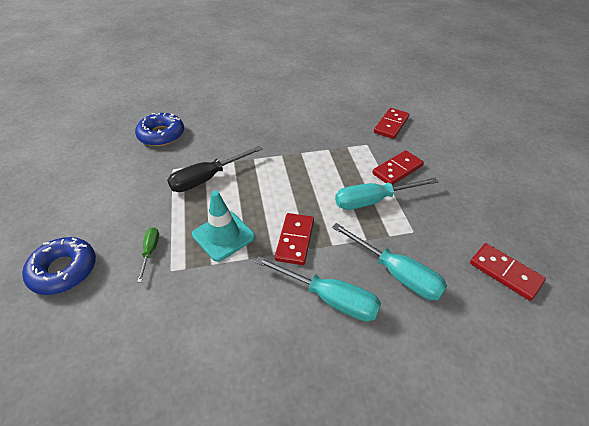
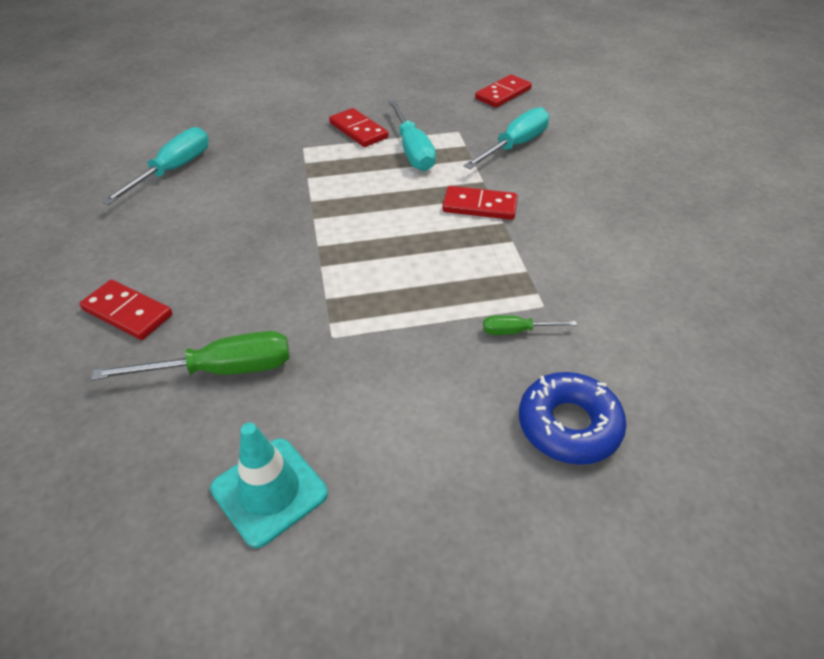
camera: 90 degrees left, 0 degrees up
(161, 135) = (222, 370): blue donut -> green screwdriver
(207, 178) = (362, 290): black screwdriver -> none
(223, 236) = (479, 264): turquoise traffic cone -> turquoise traffic cone (269, 491)
(329, 298) = (554, 185): turquoise screwdriver -> turquoise screwdriver (173, 170)
(391, 125) = (264, 126): red domino -> red domino (128, 312)

